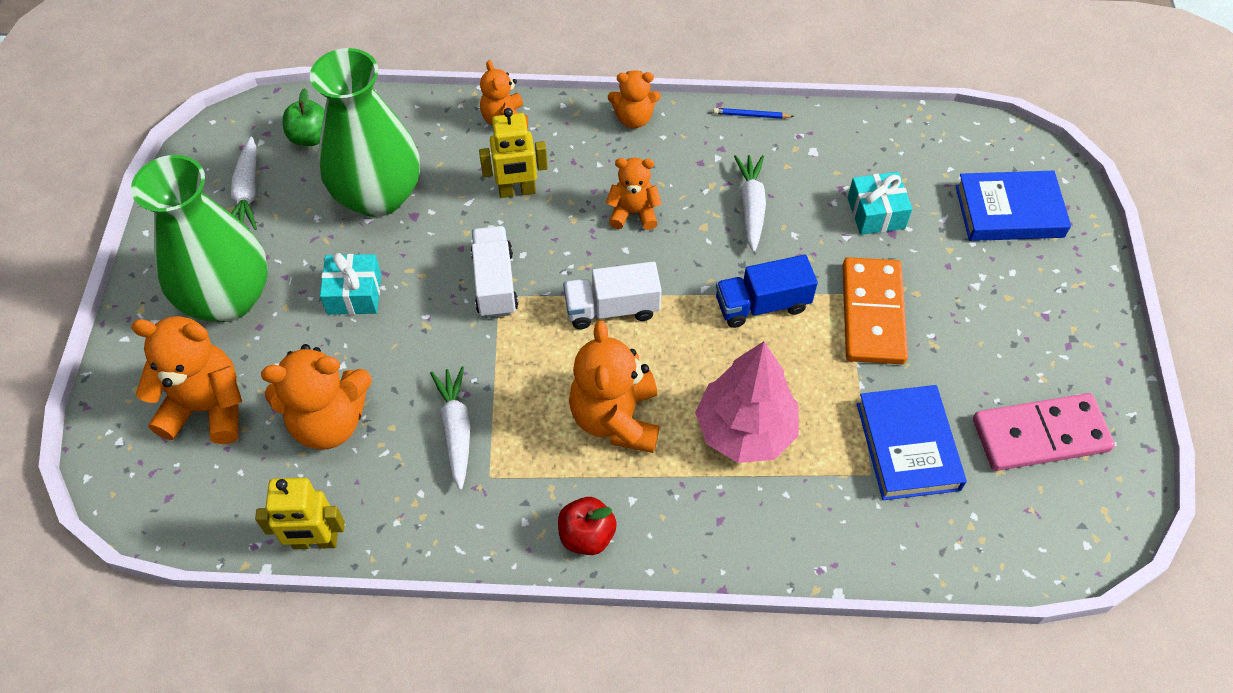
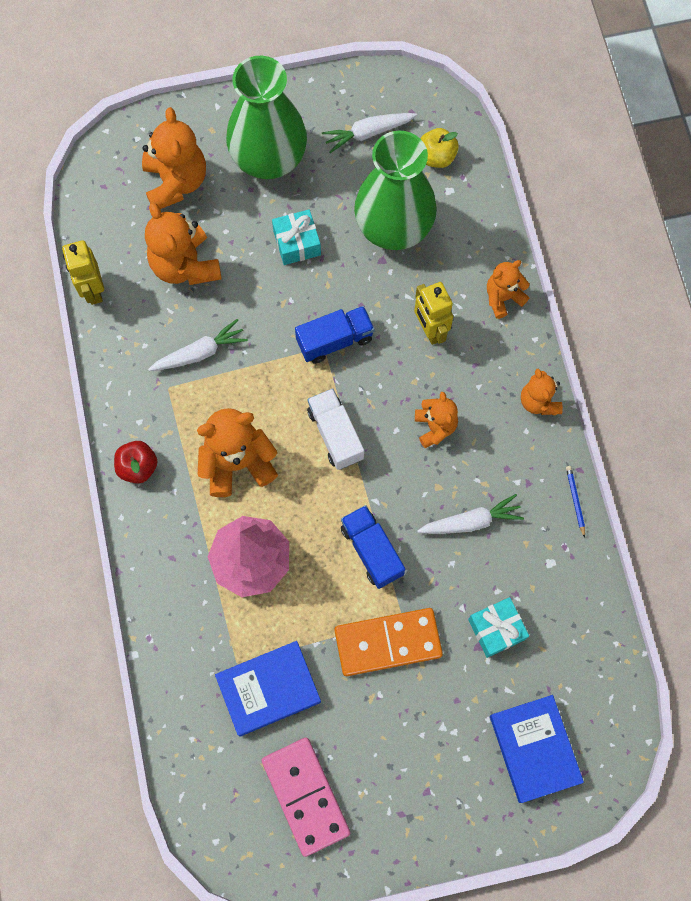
camera: 75 degrees right, 15 degrees up
(311, 137) = (436, 157): green apple -> yellow apple
(495, 283) = (335, 340): white truck -> blue truck

